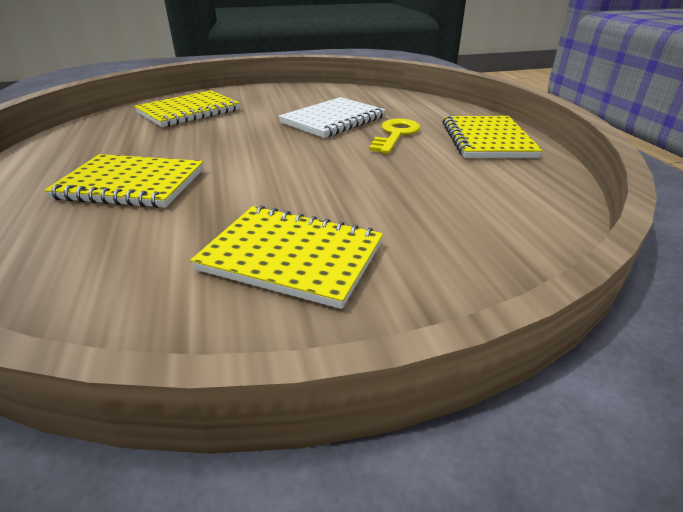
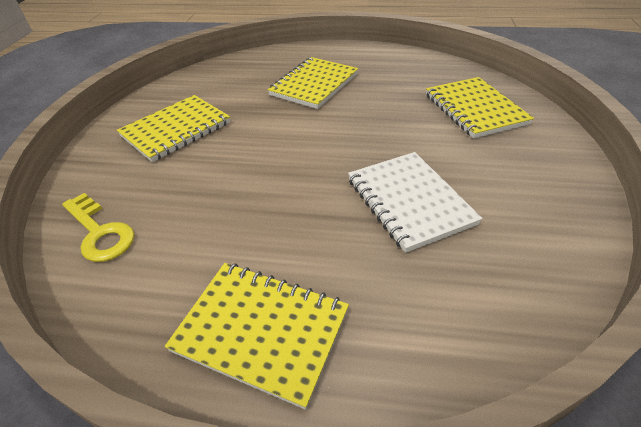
camera: 115 degrees right, 10 degrees up
(395, 135) = (332, 240): yellow key -> yellow key (100, 232)

